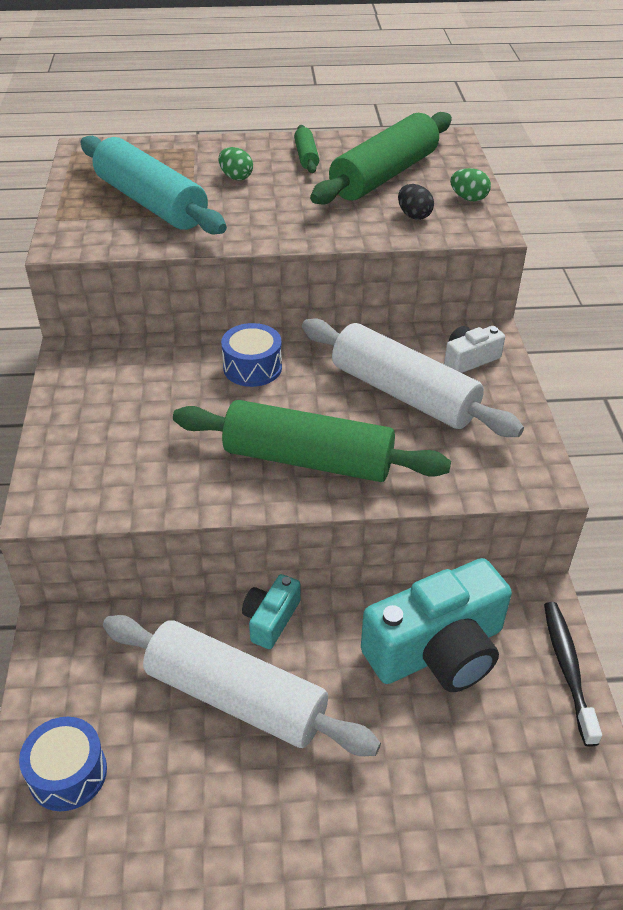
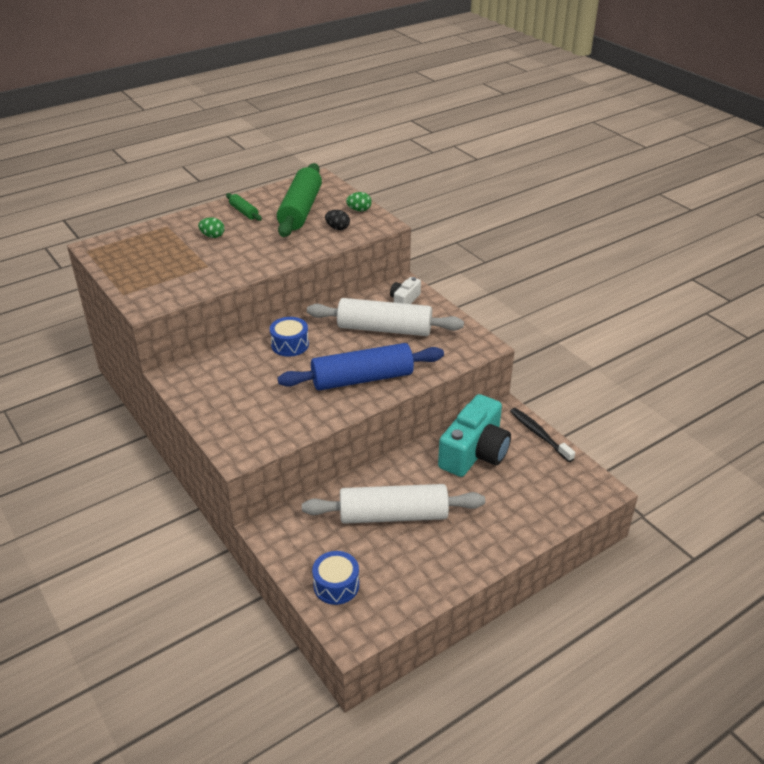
camera: 30 degrees left, 5 degrees down
(151, 203) = (174, 266): turquoise rolling pin -> none
(271, 619) = (381, 474): turquoise camera -> none
(308, 460) = (362, 379): green rolling pin -> blue rolling pin

